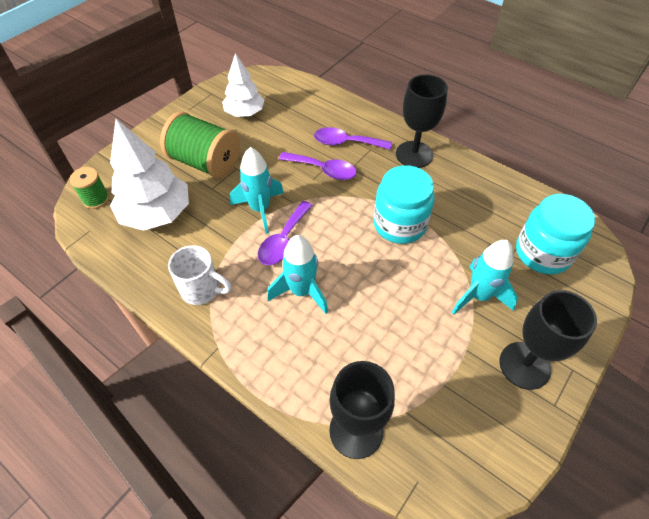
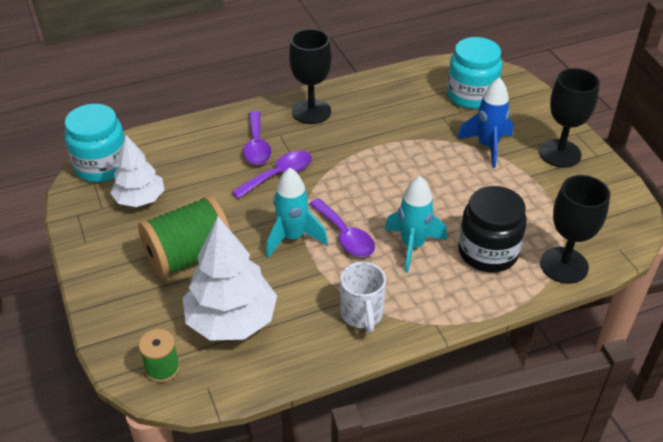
camera: 60 degrees left, 10 degrees down
(202, 289) = (362, 314): white mug -> white mug turned 120 degrees clockwise
(331, 354) = (488, 252): none -> black jar
(346, 143) = (256, 146): purple spoon -> purple spoon turned 45 degrees counterclockwise
(399, 224) = (384, 156): turquoise jar -> turquoise jar (102, 166)
(479, 296) = (487, 146): turquoise rocket -> blue rocket

